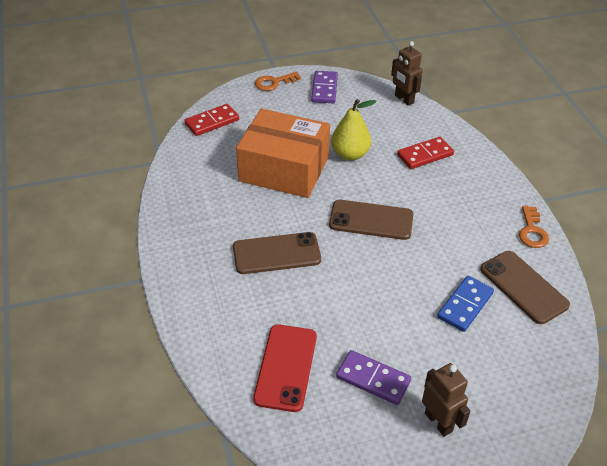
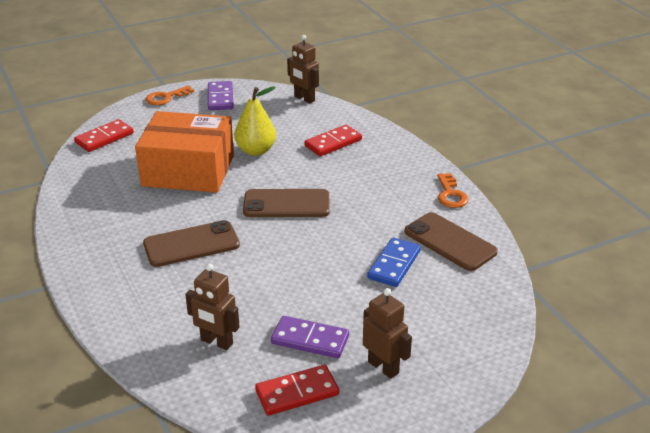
camera: 10 degrees left, 10 degrees down
(286, 367) = (216, 342): red phone -> brown robot
(353, 437) = (297, 393): none -> red domino

